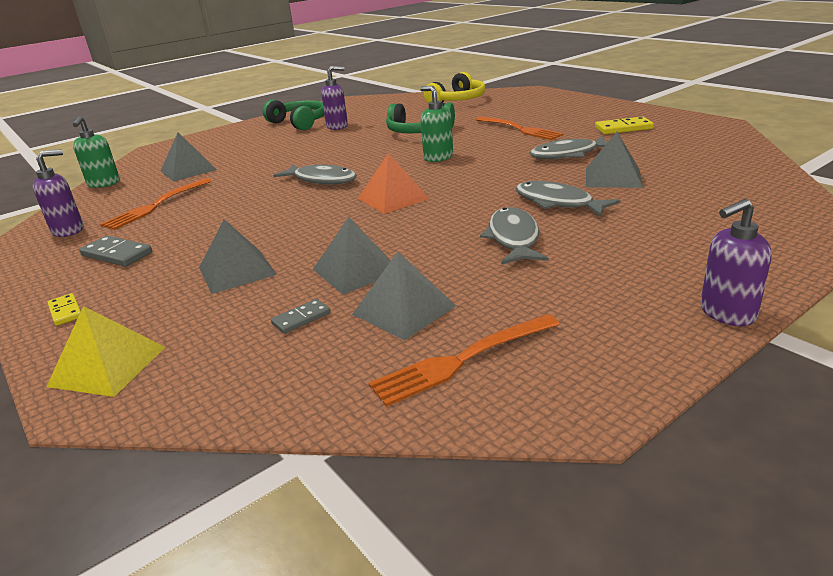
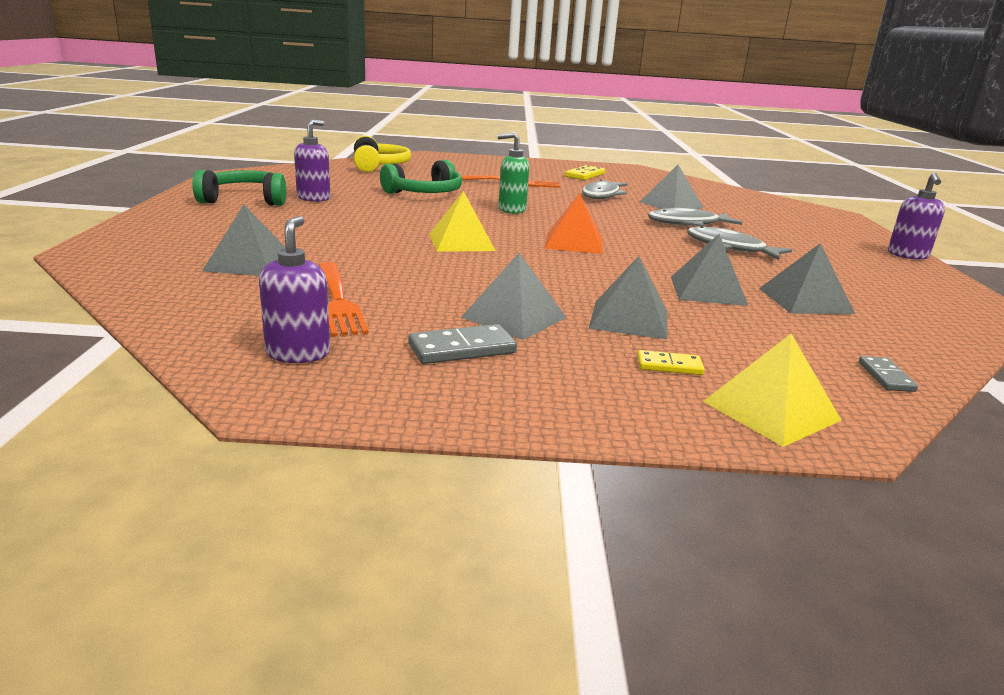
camera: 55 degrees left, 5 degrees down
(65, 311) = (591, 404): yellow domino -> yellow domino (669, 366)
(104, 184) = (150, 301): green soap dispenser -> none
(190, 244) = (514, 317): none -> grey pyramid
(301, 318) = (774, 327): grey domino -> grey domino (885, 376)
(322, 180) = (461, 242): grey fish -> yellow pyramid
(462, 360) = (902, 311): orange fork -> none

